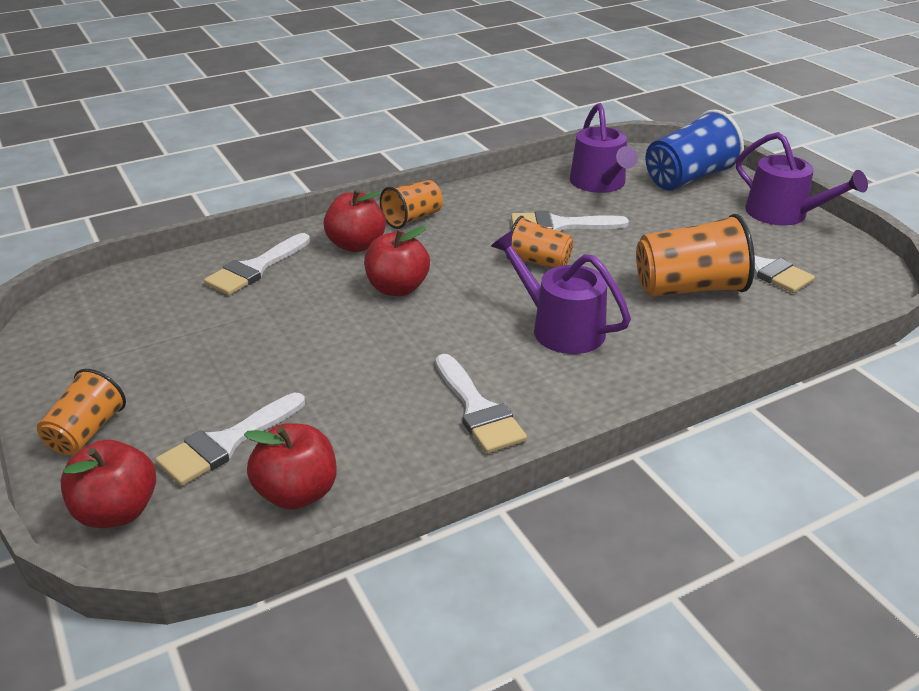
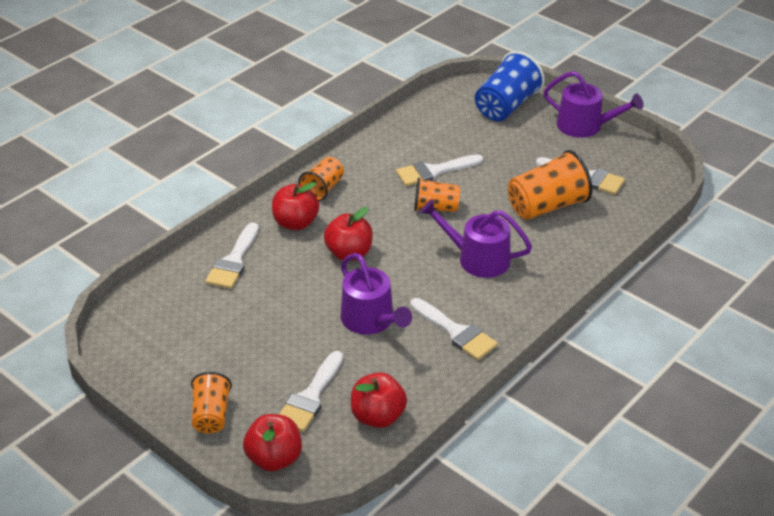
camera: 20 degrees left, 5 degrees up
(600, 183) = (444, 125): purple watering can -> purple watering can (371, 320)

